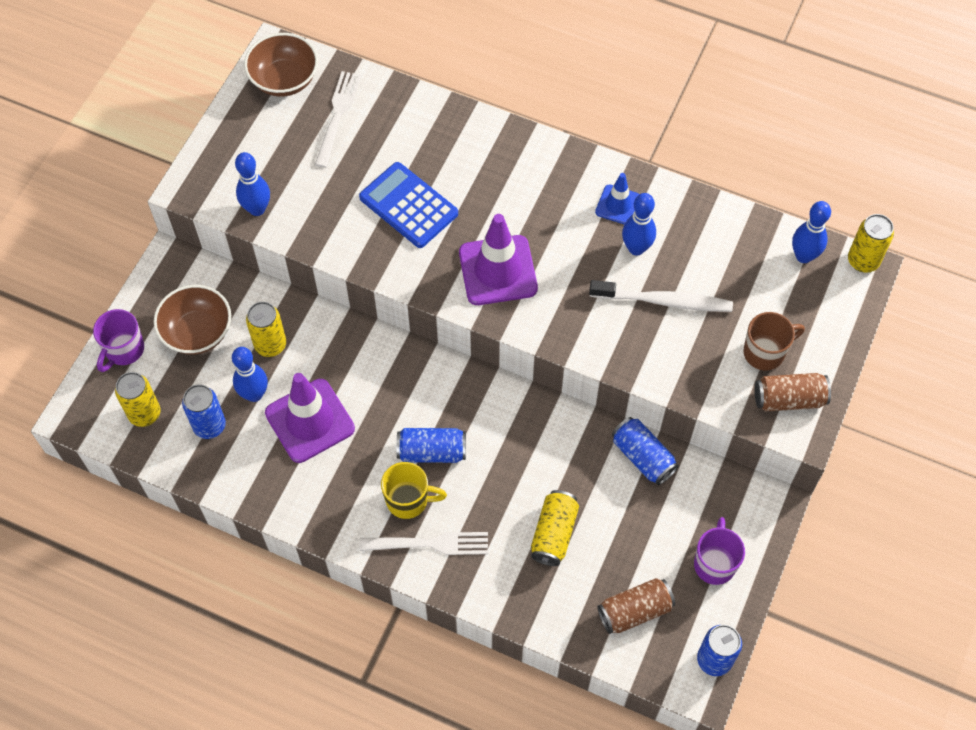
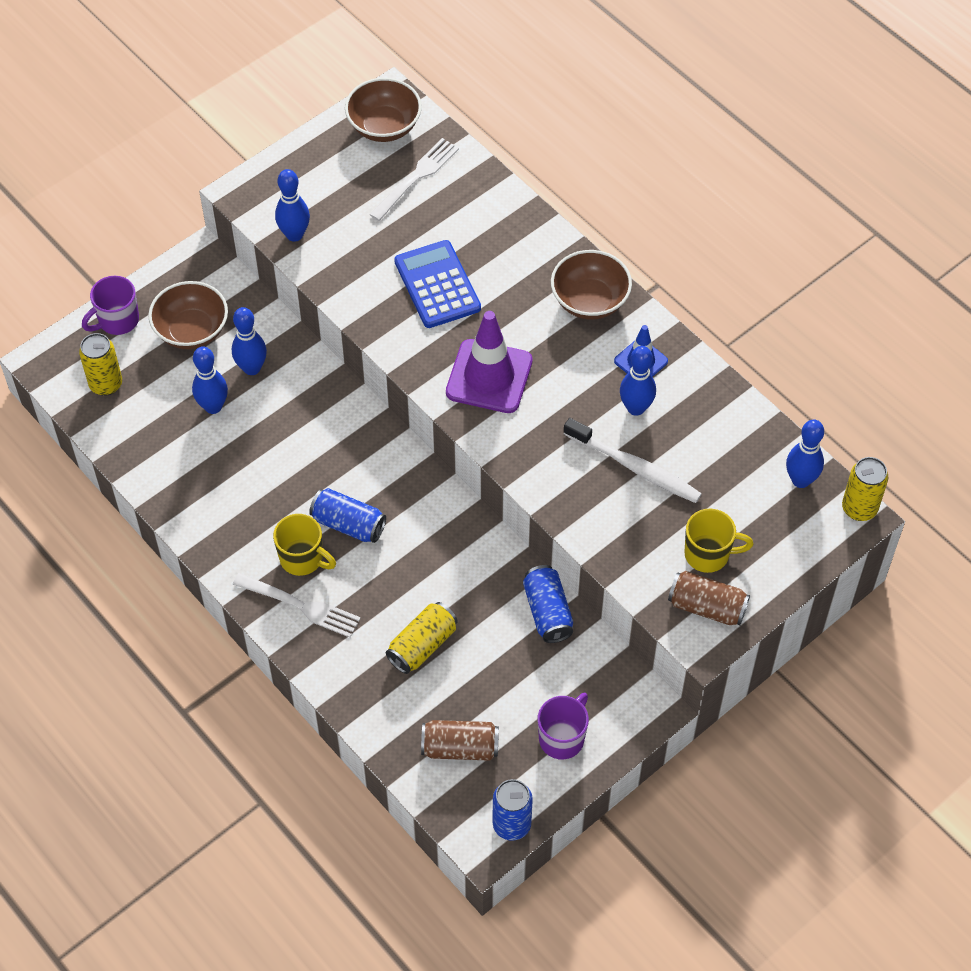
camera: 25 degrees right, 5 degrees down
(209, 426) = (158, 418): blue can -> none
(270, 345) = (252, 368): yellow can -> blue bowling pin
(310, 421) = (251, 450): purple traffic cone -> none
(546, 168) = (590, 301): none -> brown bowl
(765, 352) = (708, 554): brown mug -> yellow mug

